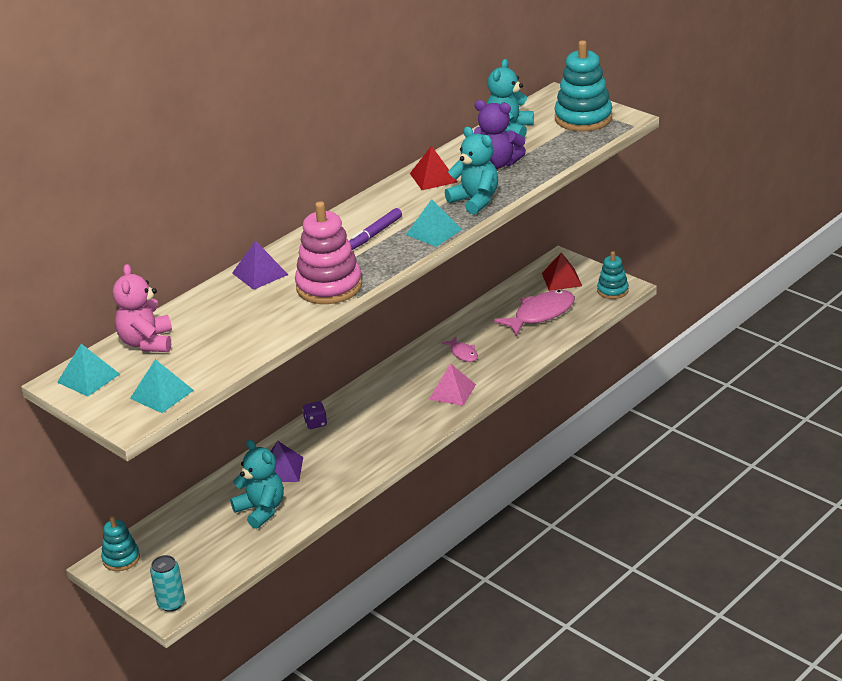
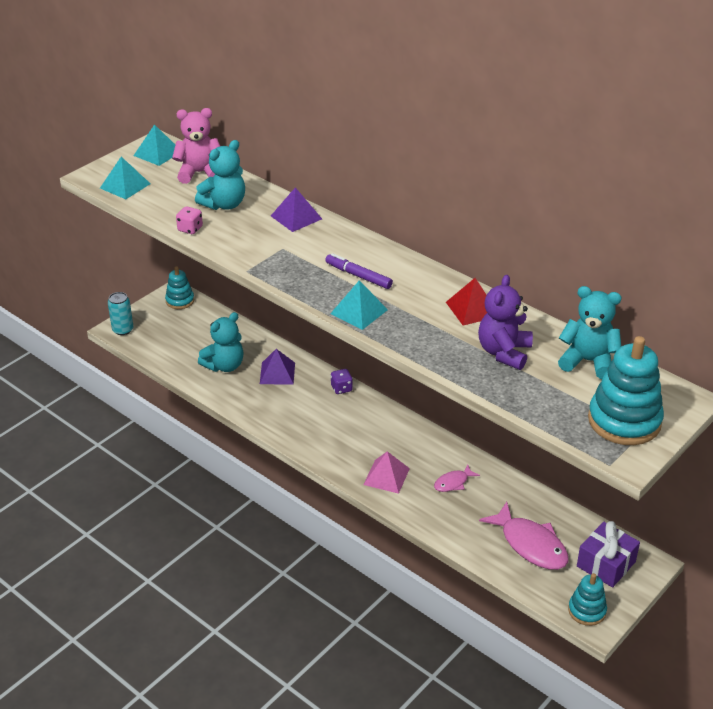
camera: 85 degrees right, 5 degrees up
(270, 338) = (190, 229): none -> pink dice
(329, 286) = (267, 254): pink stacking toy -> none
(475, 201) = (421, 337): turquoise teddy bear -> turquoise teddy bear (224, 204)
(561, 279) = (606, 564): red pyramid -> purple gift

